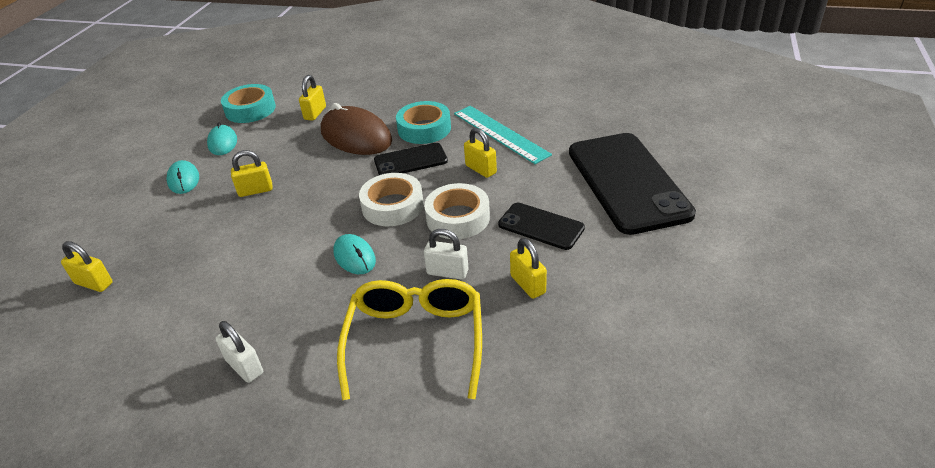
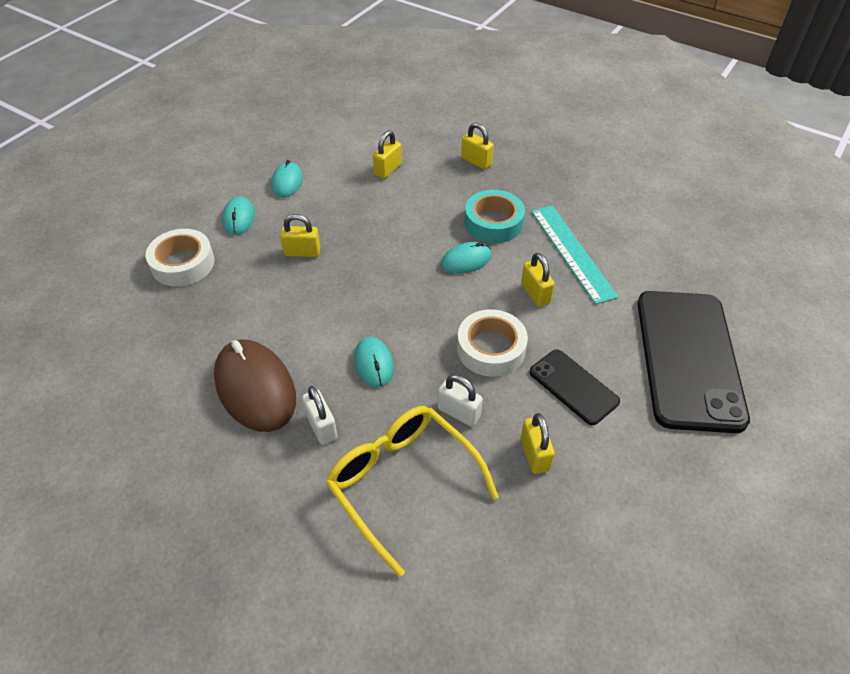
camera: 15 degrees right, 10 degrees up
(94, 283) = (129, 317): yellow padlock -> yellow padlock (476, 161)
(245, 367) = (237, 457): white padlock -> white padlock (321, 426)
(250, 109) = (325, 147): turquoise tape -> none
(356, 136) = (420, 212): brown mouse -> brown mouse (255, 388)
(392, 206) = (430, 313): white tape -> white tape (183, 263)
(410, 161) = (466, 260): black phone -> turquoise mouse
(415, 340) = (402, 482): yellow glasses -> yellow glasses turned 60 degrees counterclockwise

